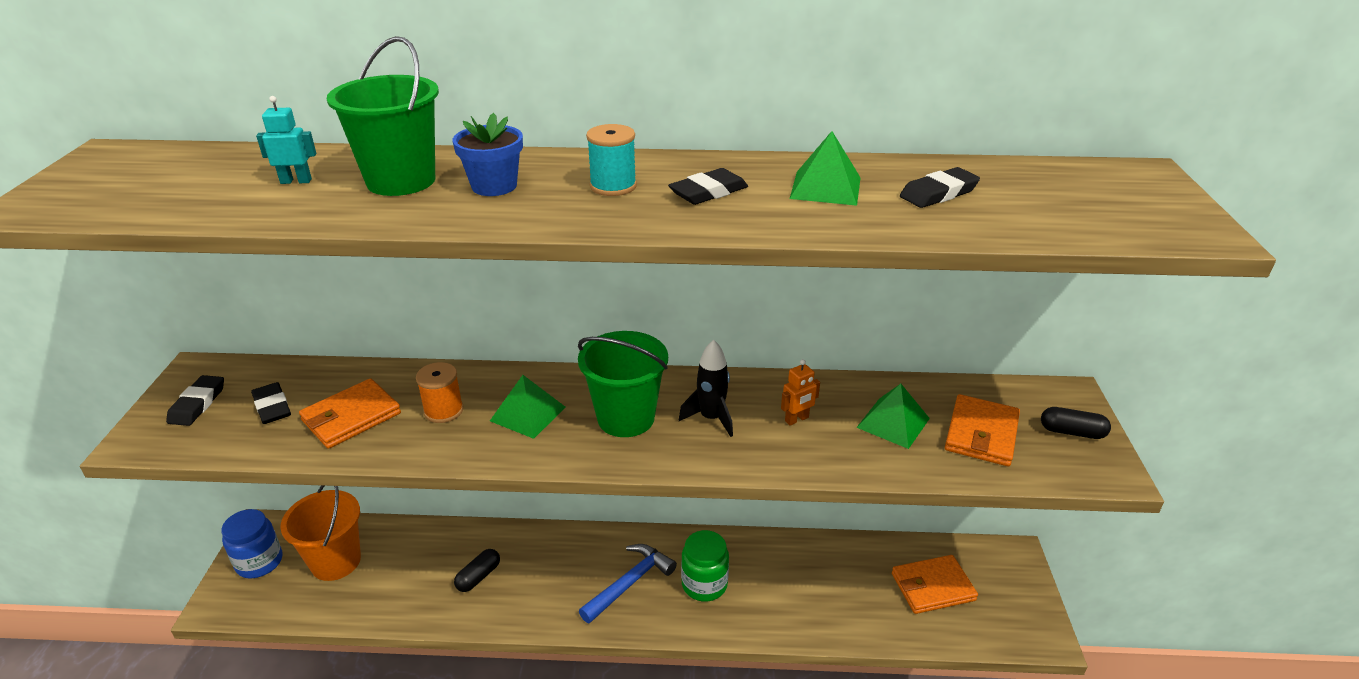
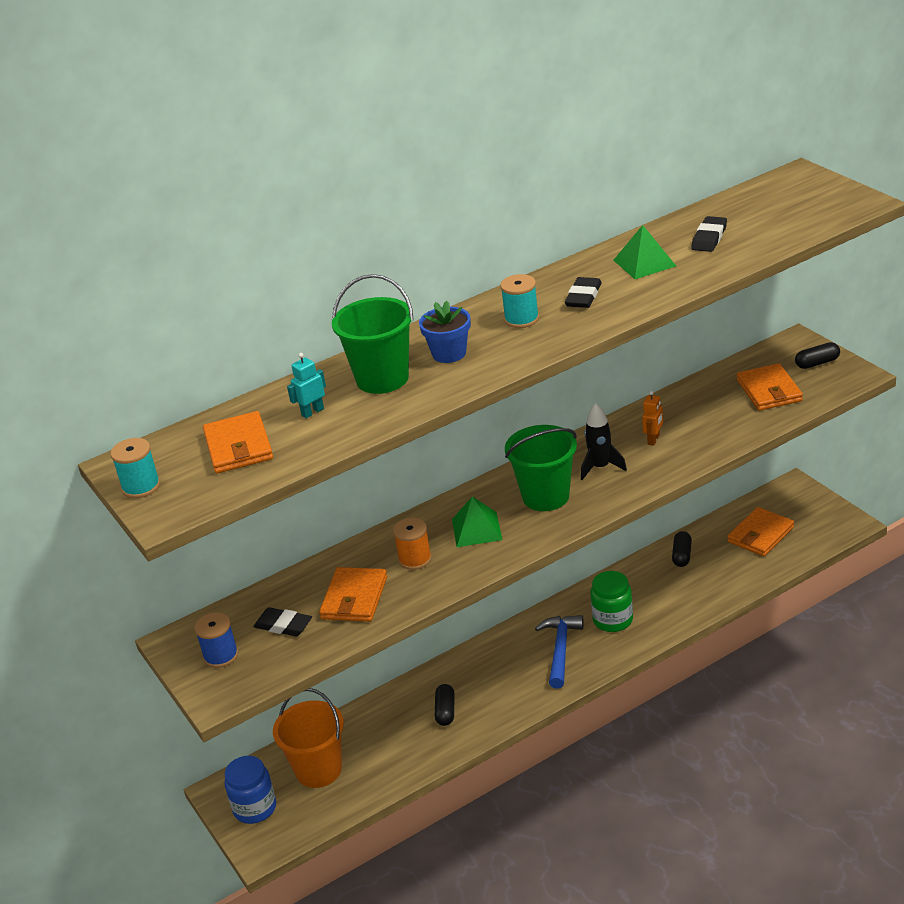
camera: 30 degrees left, 0 degrees up
(71, 176) = (141, 486): none -> turquoise spool
(191, 181) = (239, 447): none -> orange wallet
(197, 404) = (221, 655): black eraser -> blue spool
(833, 559) = (682, 555): none -> black capsule
(893, 422) = (712, 411): green pyramid -> none

